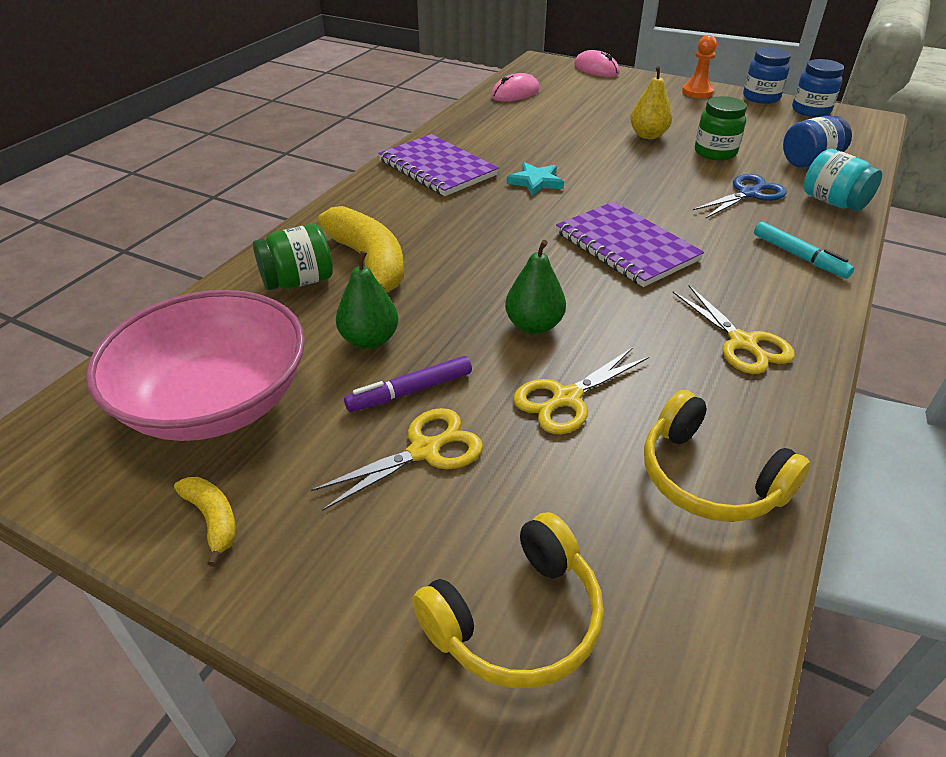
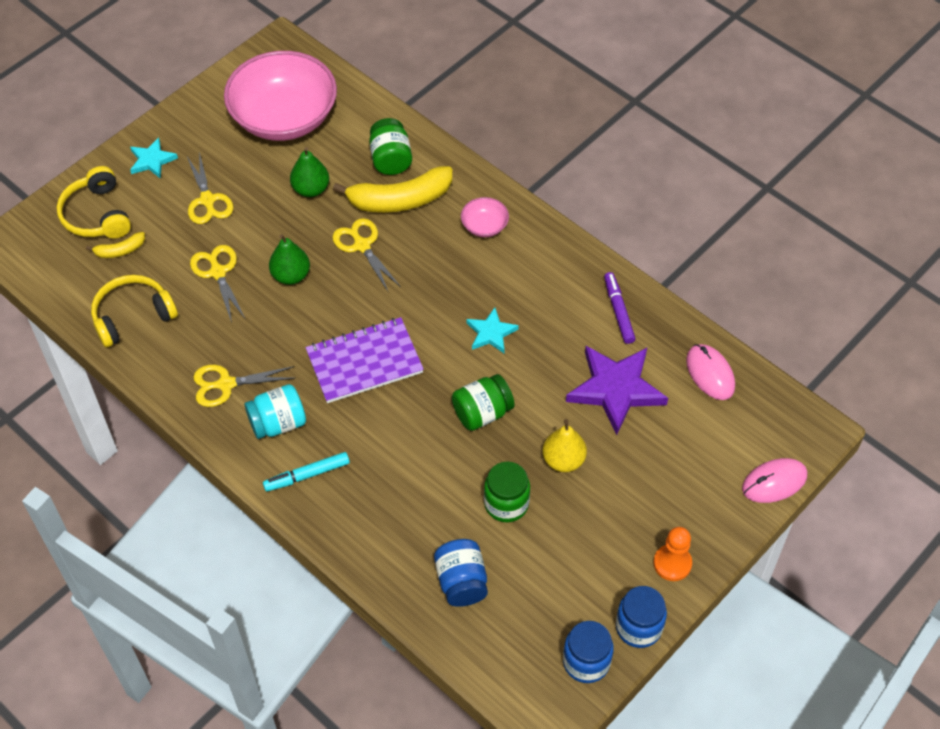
camera: 105 degrees right, 15 degrees up
(213, 520) = (200, 116): yellow banana -> yellow banana (120, 250)
(344, 566) = (152, 160): none -> turquoise star
(393, 203) = (484, 226): none -> pink bowl
(410, 391) = (255, 201): purple marker -> purple marker (618, 311)
(437, 168) = (540, 267): purple notebook -> none
(455, 278) = (362, 245): none -> yellow scissors
(558, 123) = (615, 389): none -> purple star
(632, 174) = (482, 413): none -> green jar
(748, 193) = (416, 491): blue scissors -> none
(833, 202) = (378, 553): turquoise jar -> turquoise jar (278, 423)

